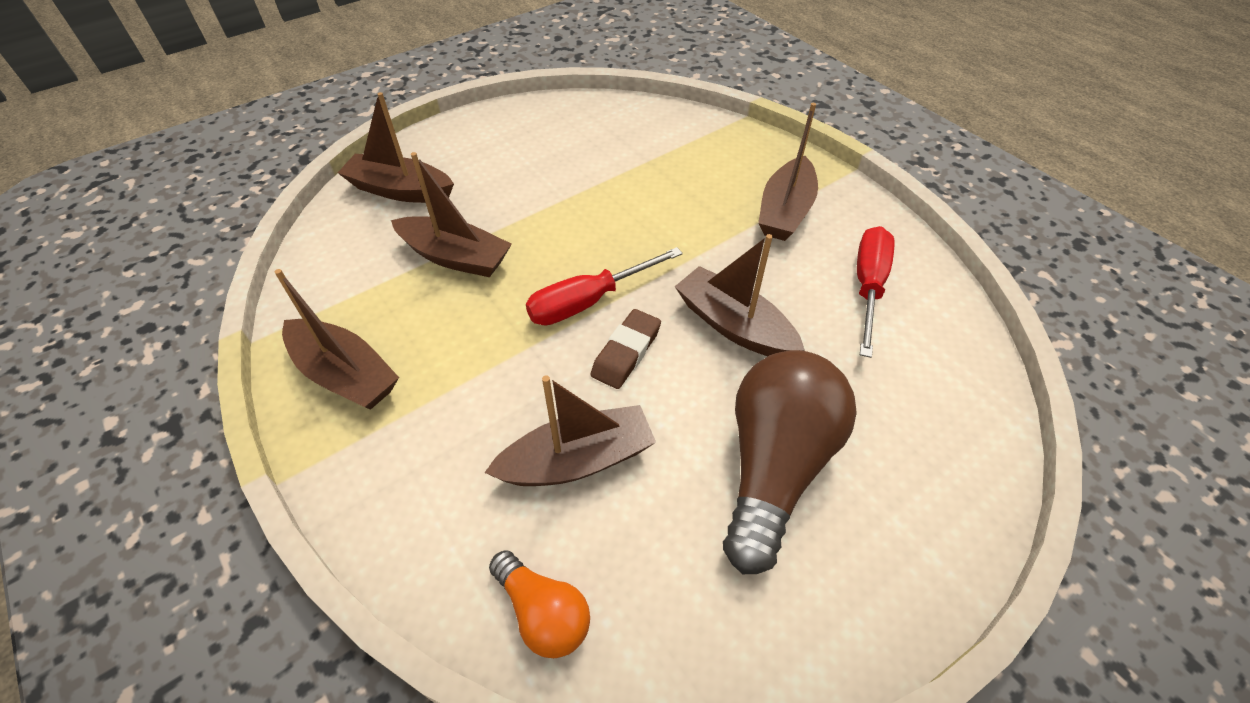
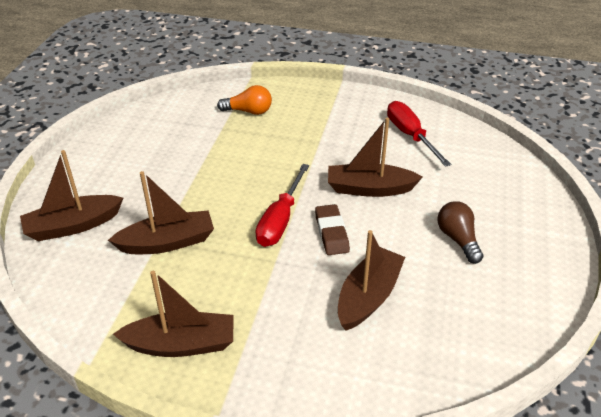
camera: 40 degrees left, 10 degrees down
(543, 612) = (432, 369): orange light bulb -> orange light bulb (248, 111)
(774, 466) = (458, 239): brown light bulb -> brown light bulb, size x0.52
(785, 211) = (331, 119): brown boat -> none

